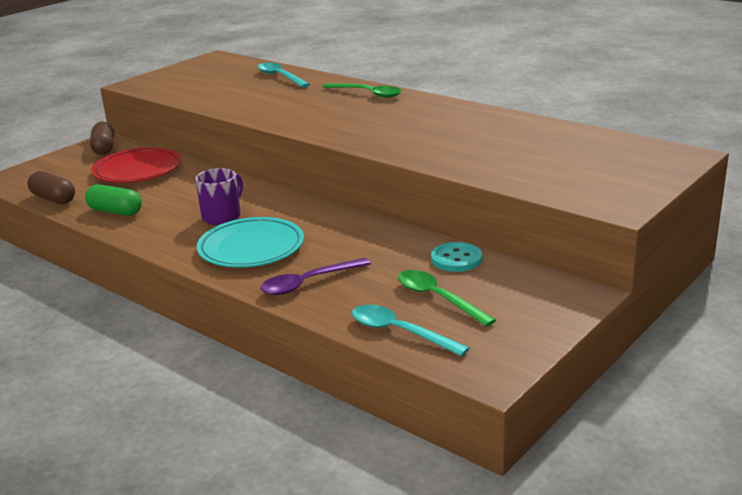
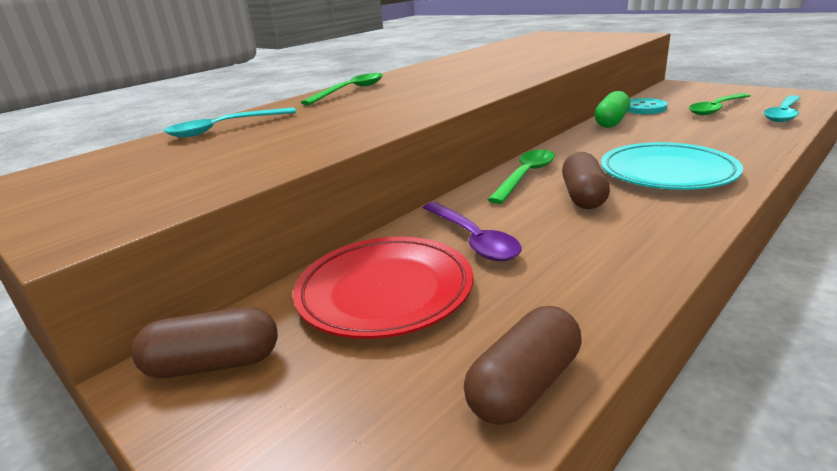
camera: 85 degrees left, 0 degrees up
(115, 212) = (584, 282): green capsule -> green capsule (611, 121)
(222, 216) = (583, 196): purple mug -> brown capsule
(271, 199) = (525, 176): none -> green spoon
(308, 283) = (728, 144): purple spoon -> purple spoon (472, 239)

